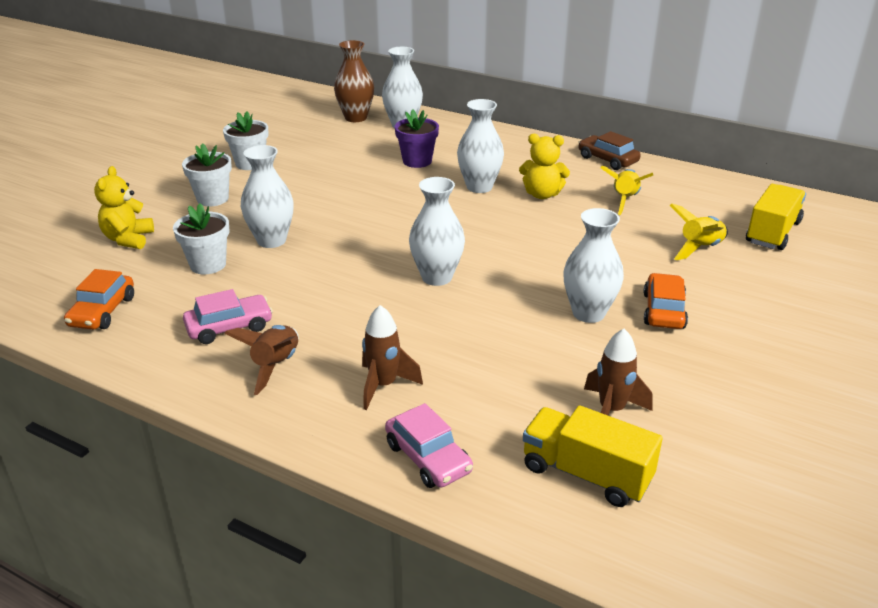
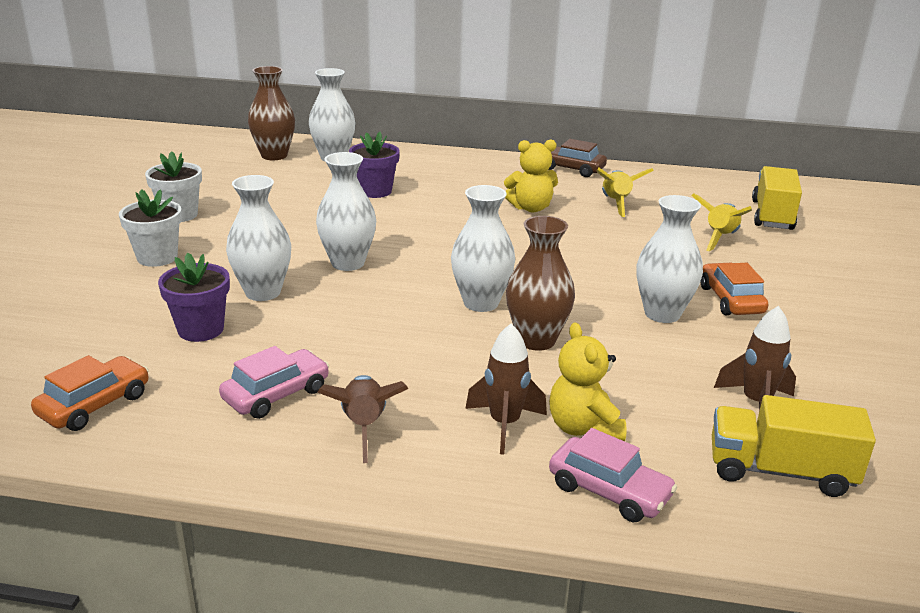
camera: 20 degrees left, 5 degrees down
(102, 311) = (94, 405): orange car -> orange car turned 135 degrees counterclockwise
(128, 239) = (75, 316): yellow teddy bear -> yellow teddy bear (583, 428)
(208, 264) = (201, 330): white flower pot -> purple flower pot
(460, 318) = (536, 340): none -> brown vase
(479, 187) = (460, 208): white vase -> white vase (348, 263)

